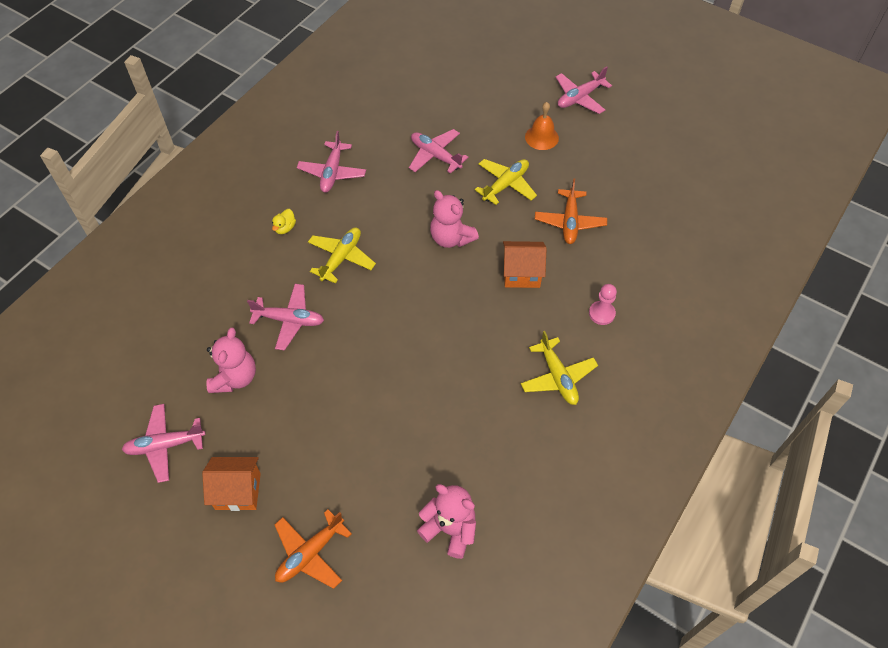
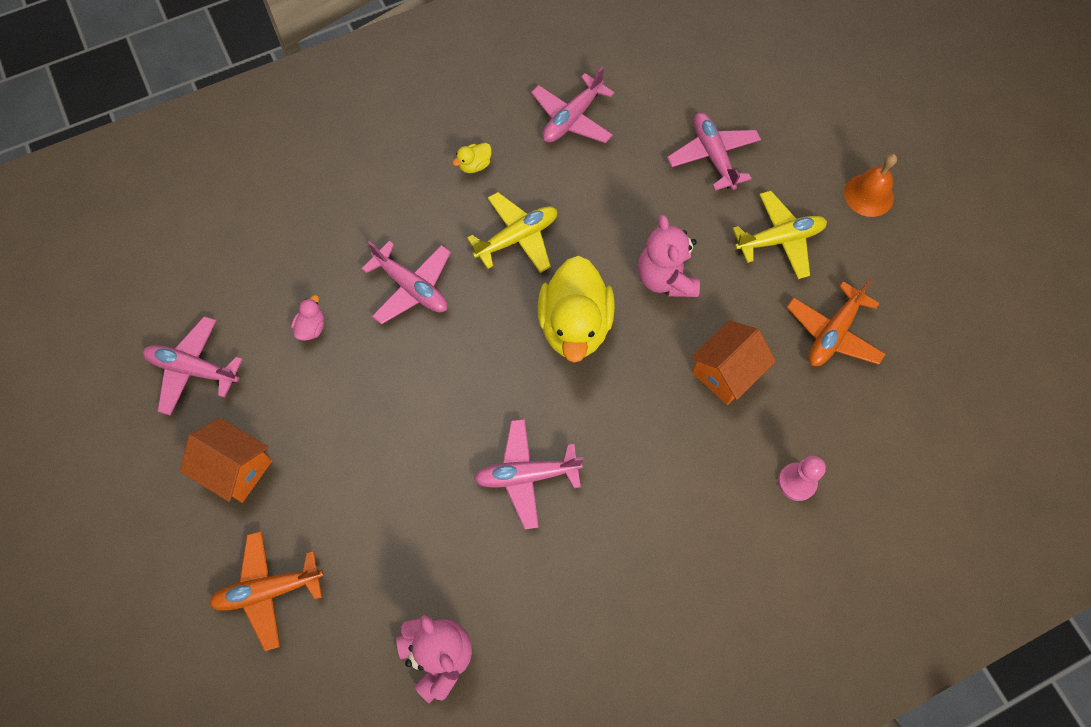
camera: 30 degrees right, 10 degrees up
(235, 377) = (311, 327): pink teddy bear -> pink duck
(412, 292) = (575, 325): none -> yellow duck
(521, 273) = (726, 372): orange house -> orange house turned 75 degrees counterclockwise
(557, 377) = (686, 536): yellow plane -> none
(580, 97) = (957, 162): pink plane -> pink plane (527, 475)

